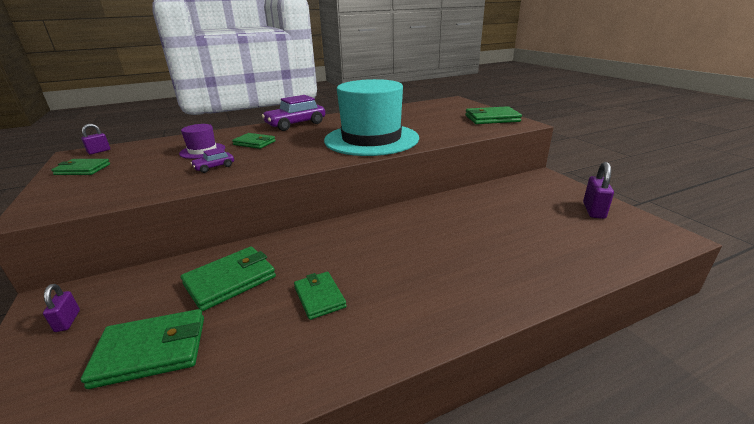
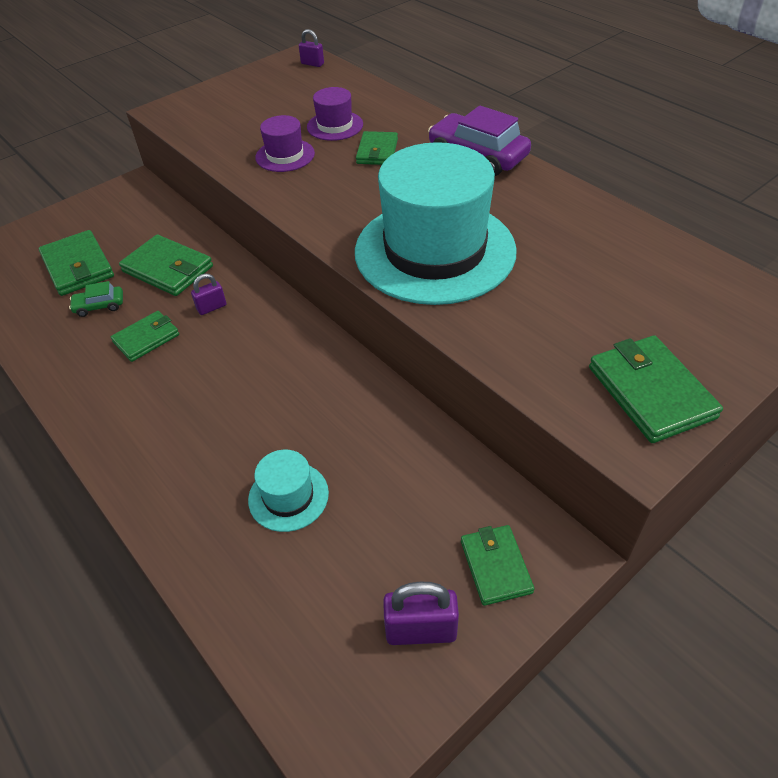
camera: 75 degrees right, 20 degrees up
(68, 321) = (110, 208): purple padlock -> purple padlock (211, 307)
(82, 169) = (260, 81): green wallet -> green wallet (495, 566)
(214, 167) = (285, 155): purple car -> purple hat
(243, 331) = (99, 306): none -> green car
(509, 239) = (288, 496): none -> turquoise hat

